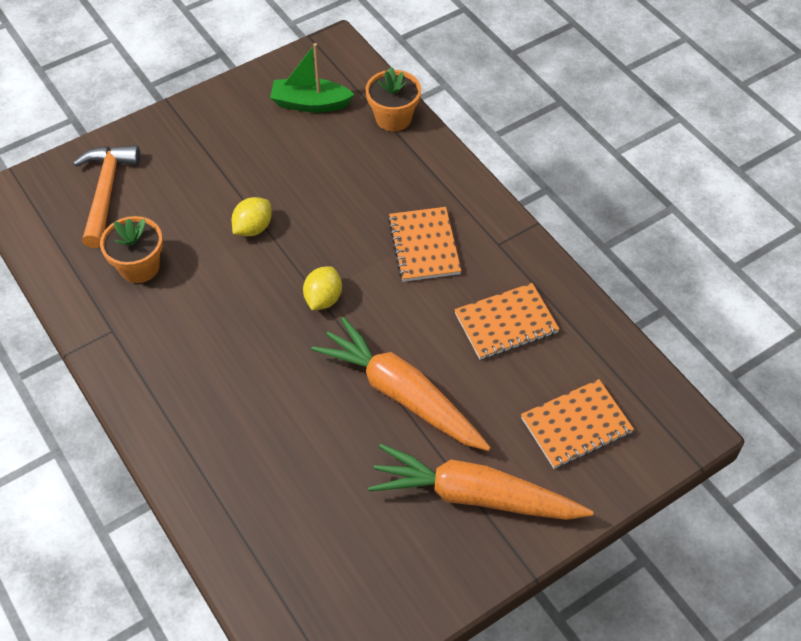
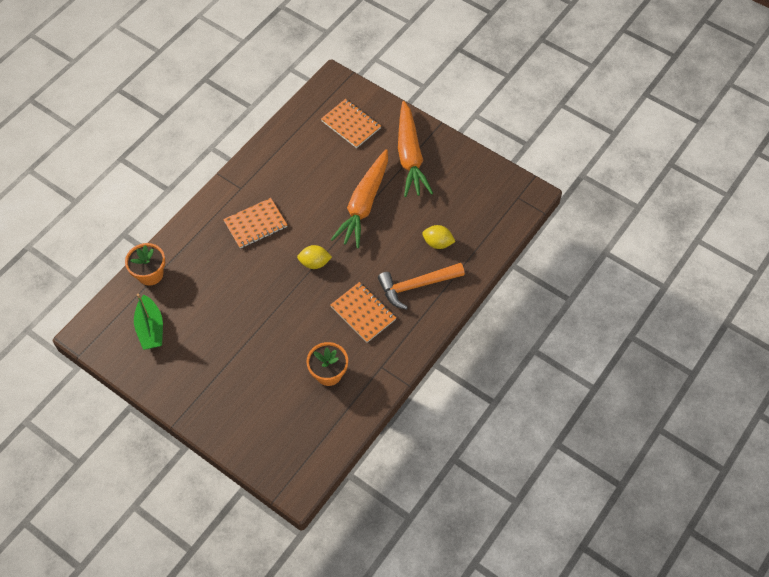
camera: 110 degrees left, 5 degrees up
(106, 192) = (274, 423): orange hammer -> orange hammer (416, 286)
(253, 228) = (274, 321): yellow lemon -> yellow lemon (438, 243)
(506, 323) = (297, 170): orange notebook -> orange notebook (363, 313)

